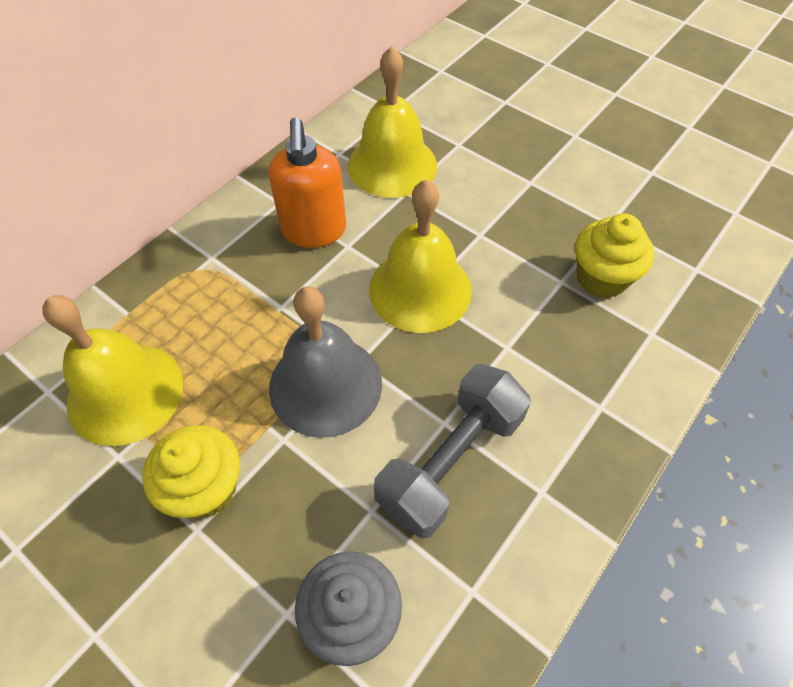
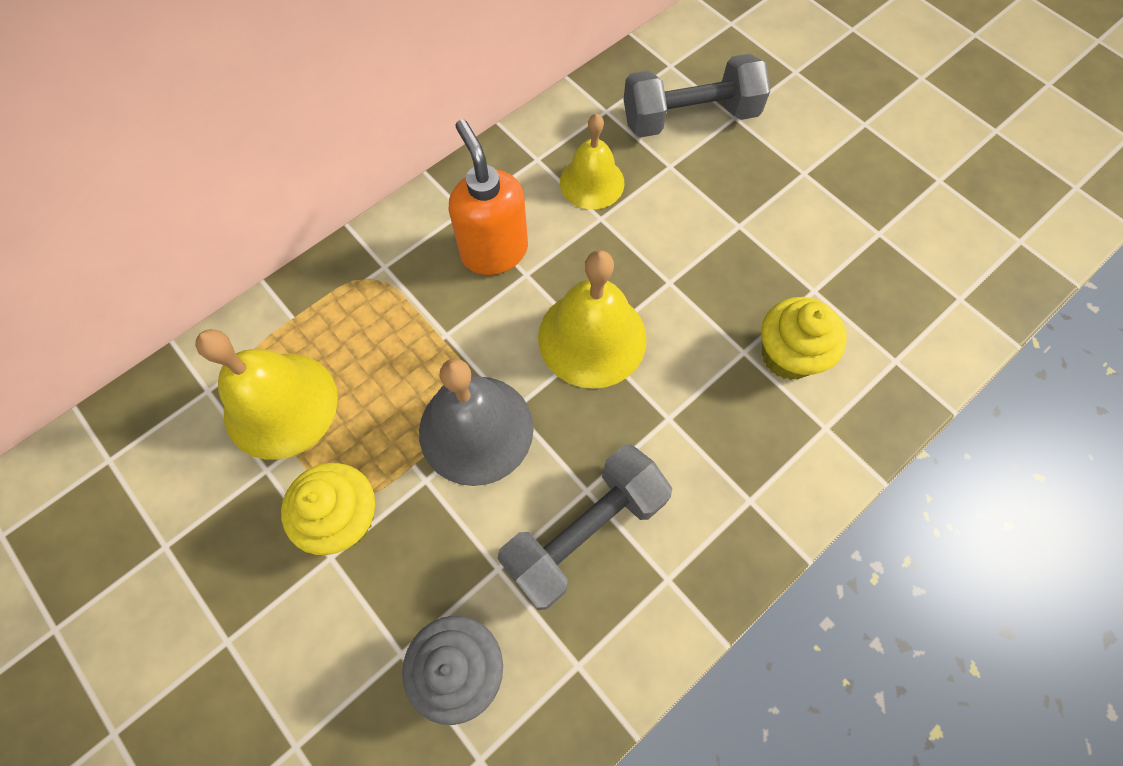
camera: 10 degrees right, 10 degrees up
(314, 231) = (494, 251): orange soap dispenser -> orange soap dispenser turned 150 degrees clockwise
(392, 165) = (592, 182): yellow bell -> yellow bell, size x0.66
(466, 106) = (689, 117): none -> grey dumbbell

